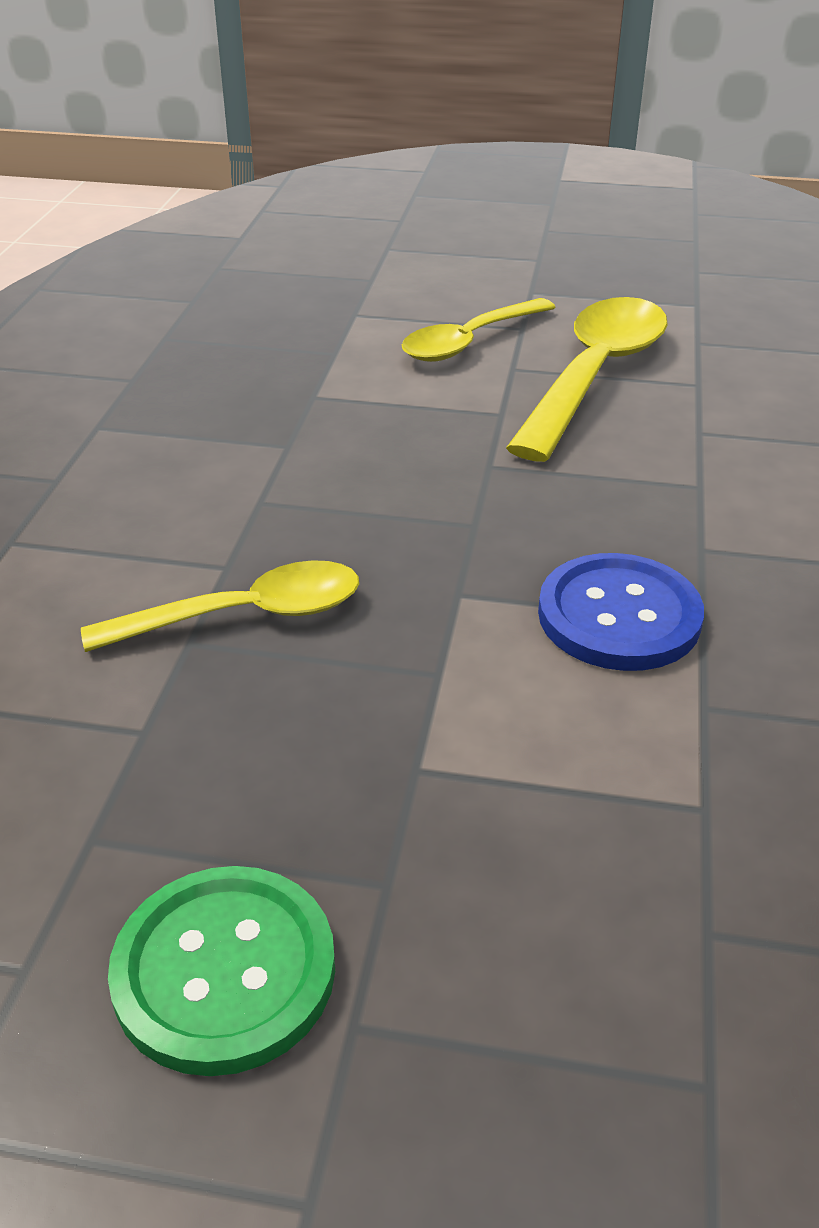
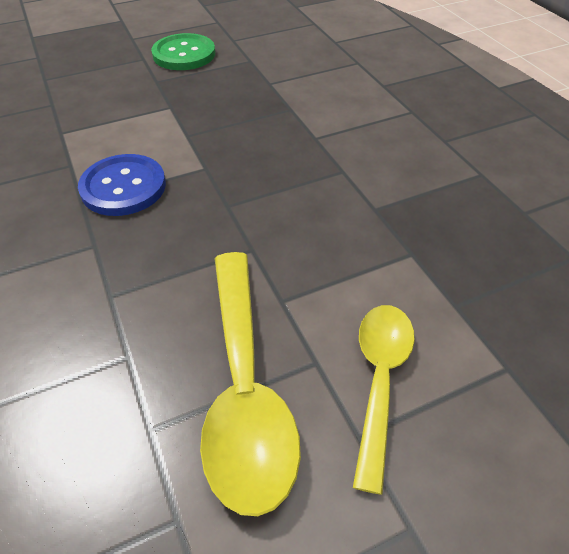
camera: 145 degrees right, 10 degrees up
(245, 615) = (282, 124): yellow spoon -> none

